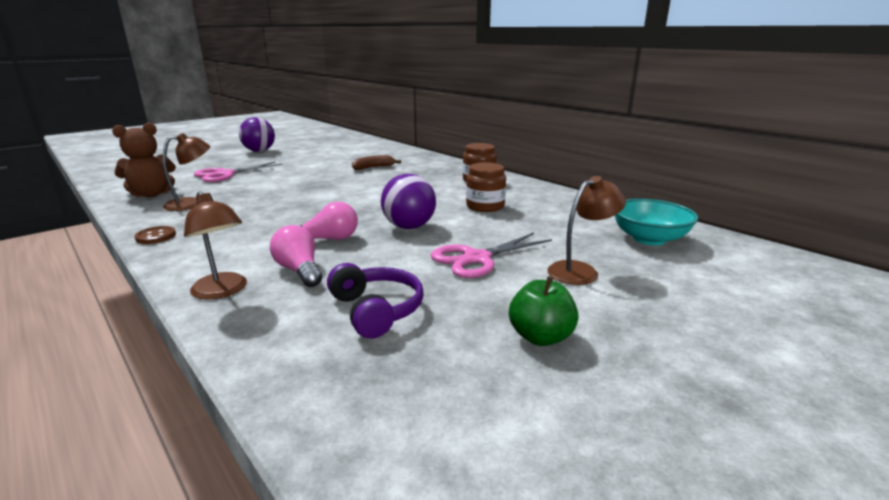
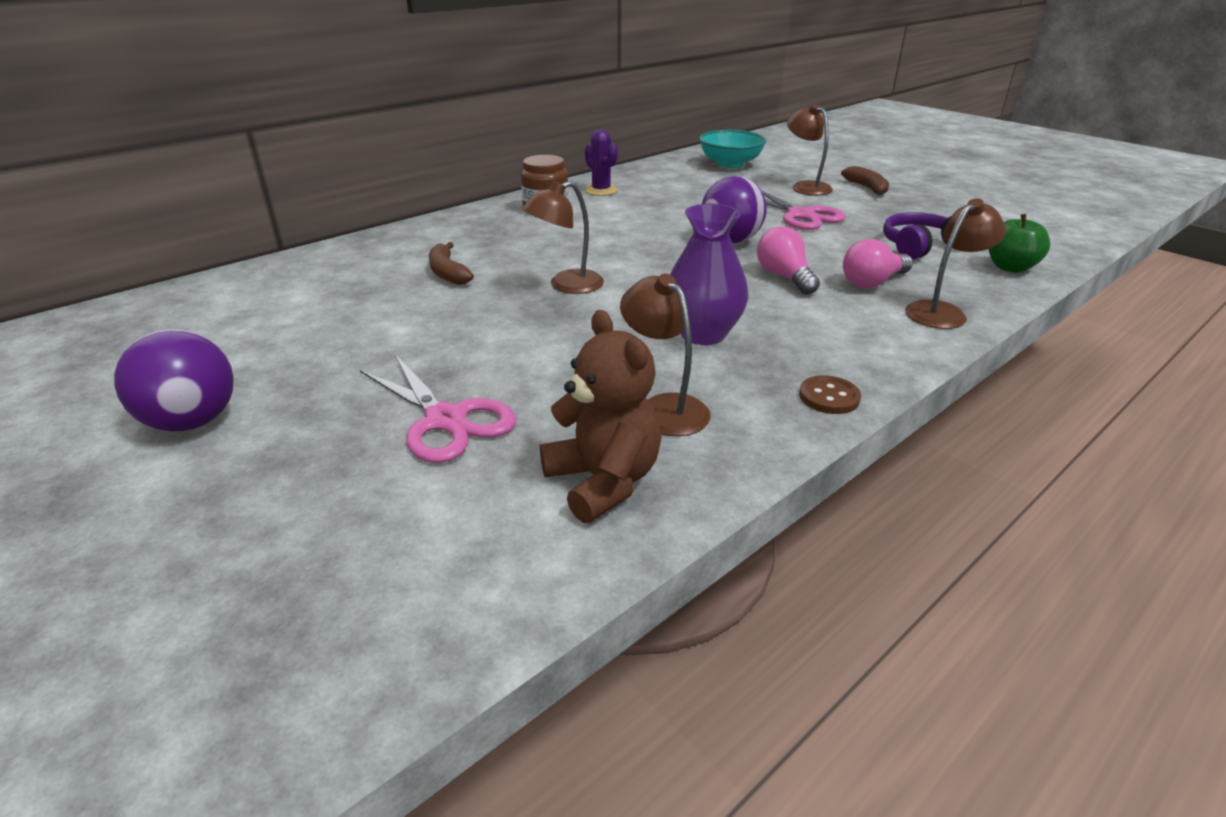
camera: 90 degrees left, 10 degrees up
(259, 213) = (703, 334): none -> purple vase
(345, 187) = (566, 285): none -> brown lamp
(485, 206) = (653, 209): brown jar -> none
(526, 192) = (601, 190): none -> purple cactus
(540, 337) = (914, 203): green apple -> green apple (1010, 268)
(598, 310) = (867, 188): none -> brown banana

